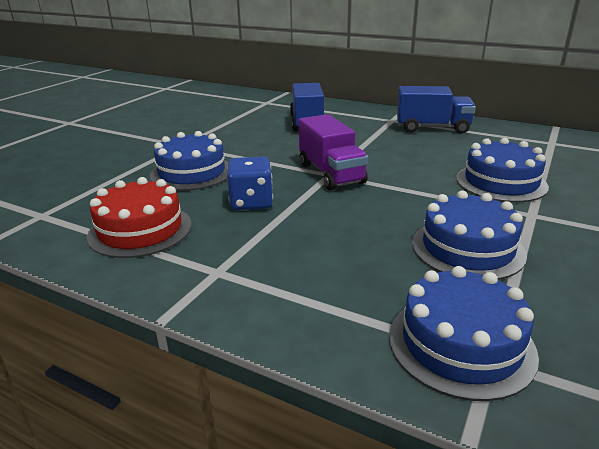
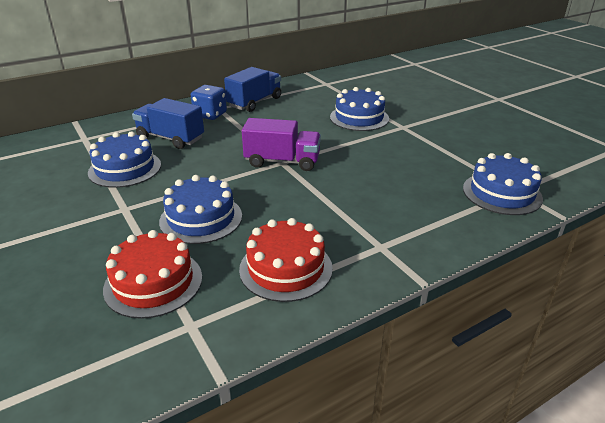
camera: 60 degrees left, 5 degrees up
(90, 185) = (153, 282): none -> red cake
(251, 202) = (292, 206): blue dice -> blue dice (210, 115)
(467, 248) = (422, 157): blue cake -> blue cake (125, 168)

